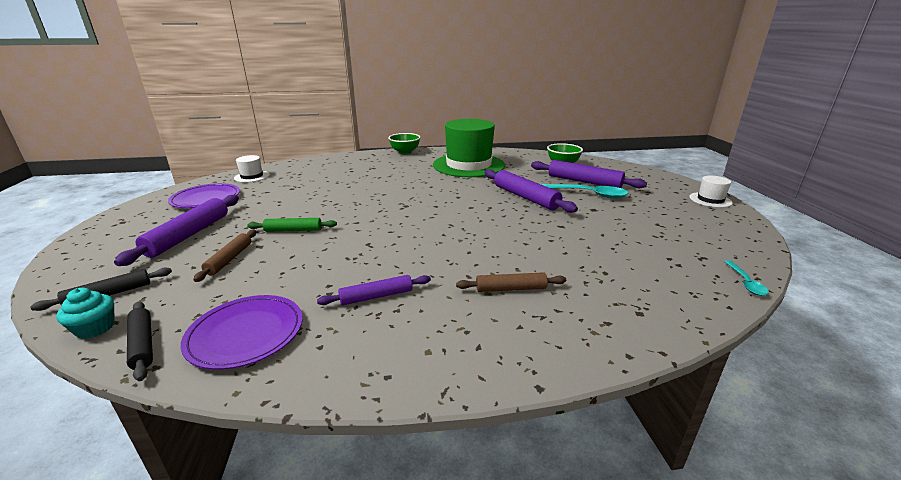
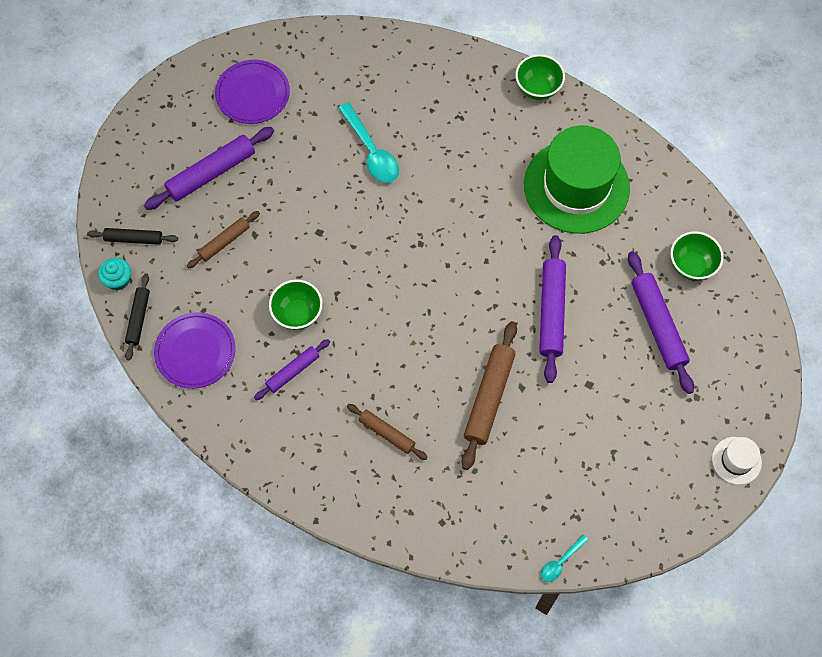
camera: 40 degrees right, 40 degrees up
(252, 176) = (320, 56): white hat -> none
(293, 230) = (294, 224): green rolling pin -> none
(344, 265) = (297, 314): none -> green bowl
(376, 296) = (293, 371): purple rolling pin -> purple rolling pin turned 60 degrees counterclockwise
(550, 238) = (489, 397): none -> brown rolling pin
(588, 194) = (624, 354): turquoise spoon -> turquoise spoon (371, 151)

